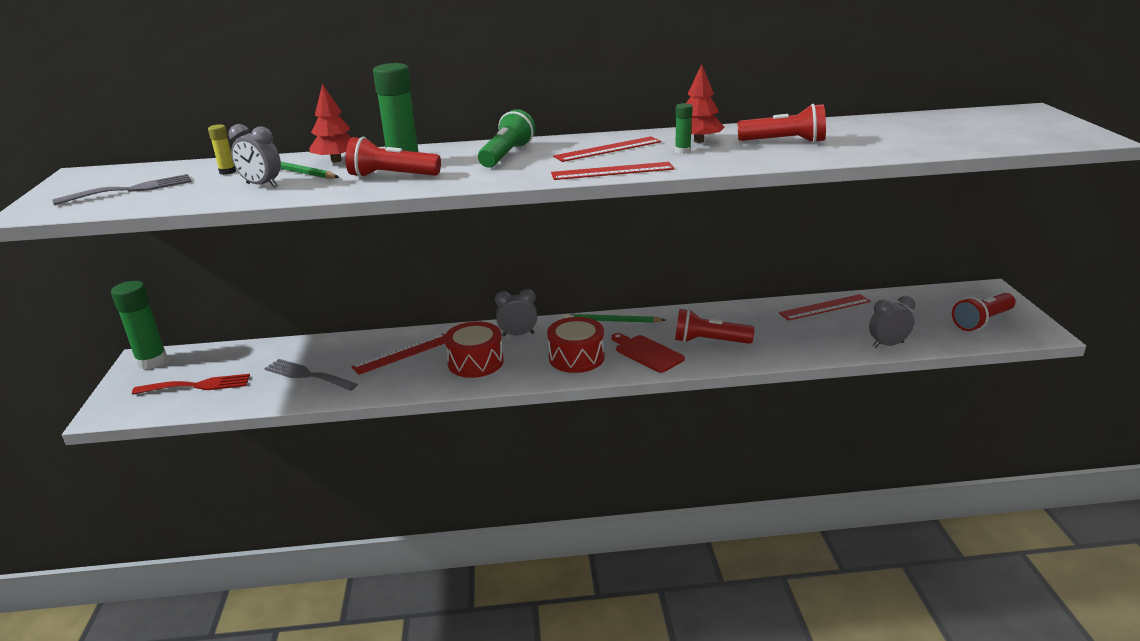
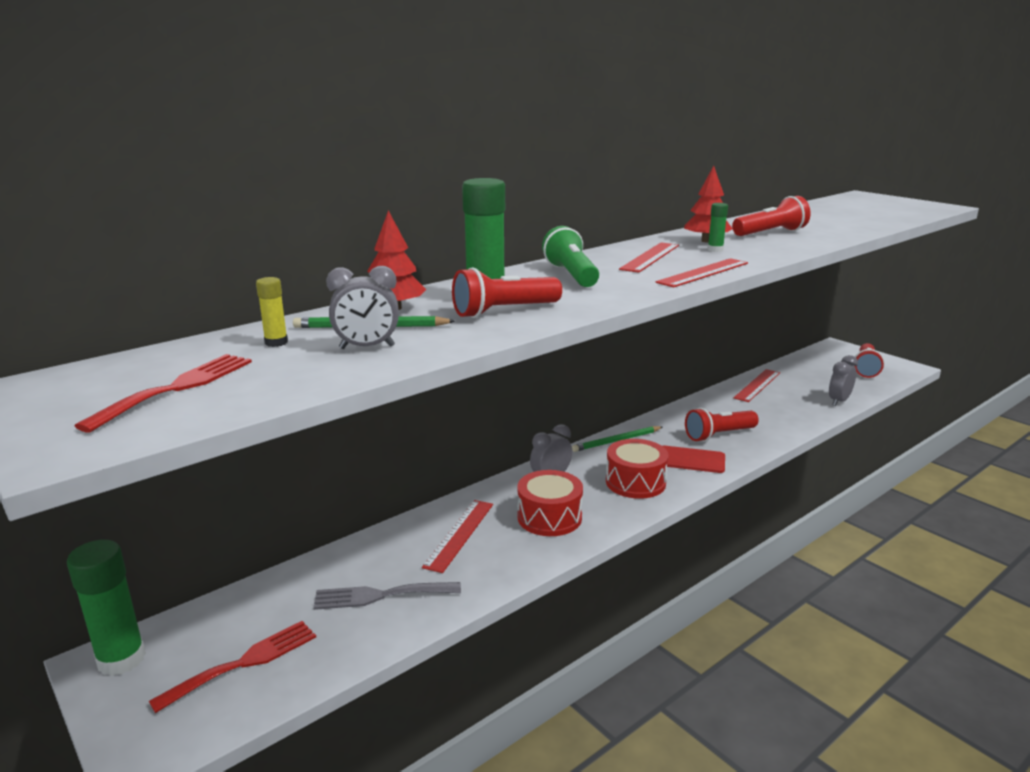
camera: 35 degrees left, 5 degrees down
(132, 190) = (178, 388): grey fork -> red fork

